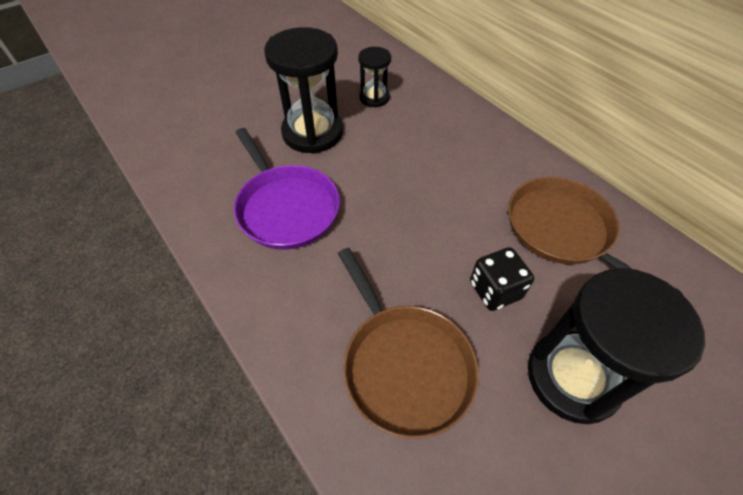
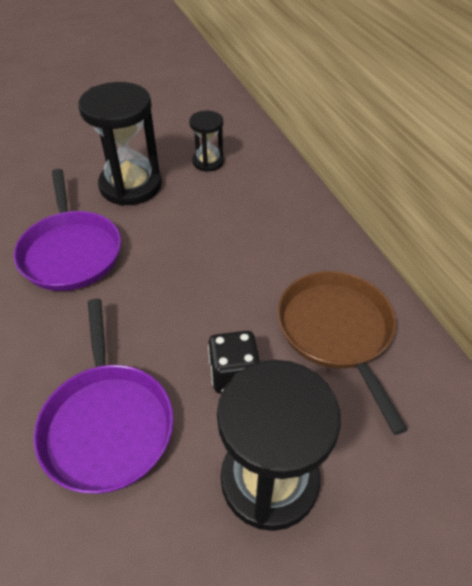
camera: 15 degrees right, 5 degrees down
(404, 365) = (107, 424): brown pan -> purple pan

